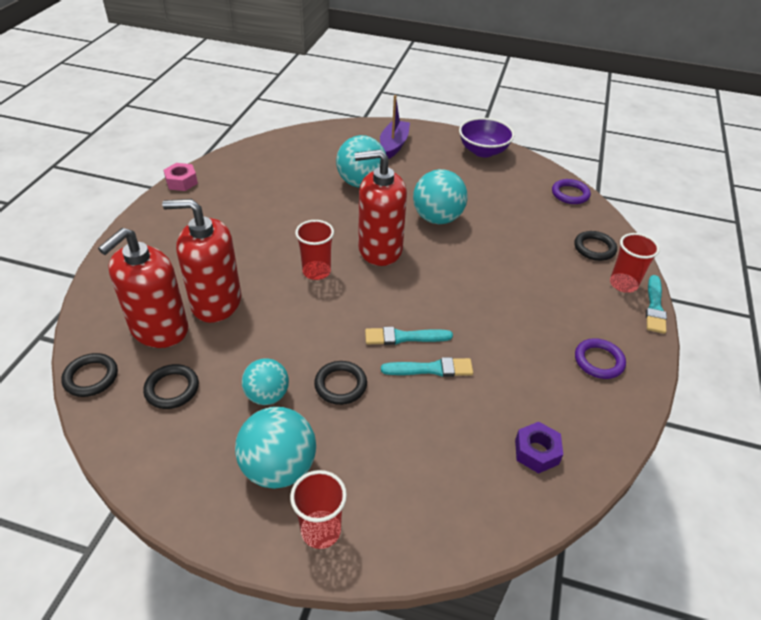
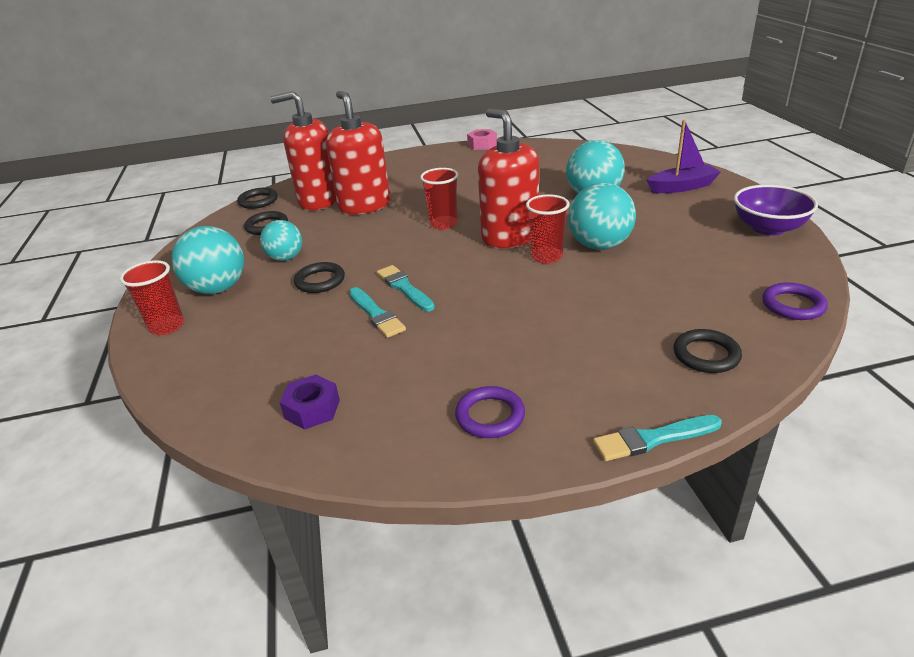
camera: 65 degrees right, 10 degrees down
(623, 284) = (664, 398): red cup -> red cup (546, 256)

